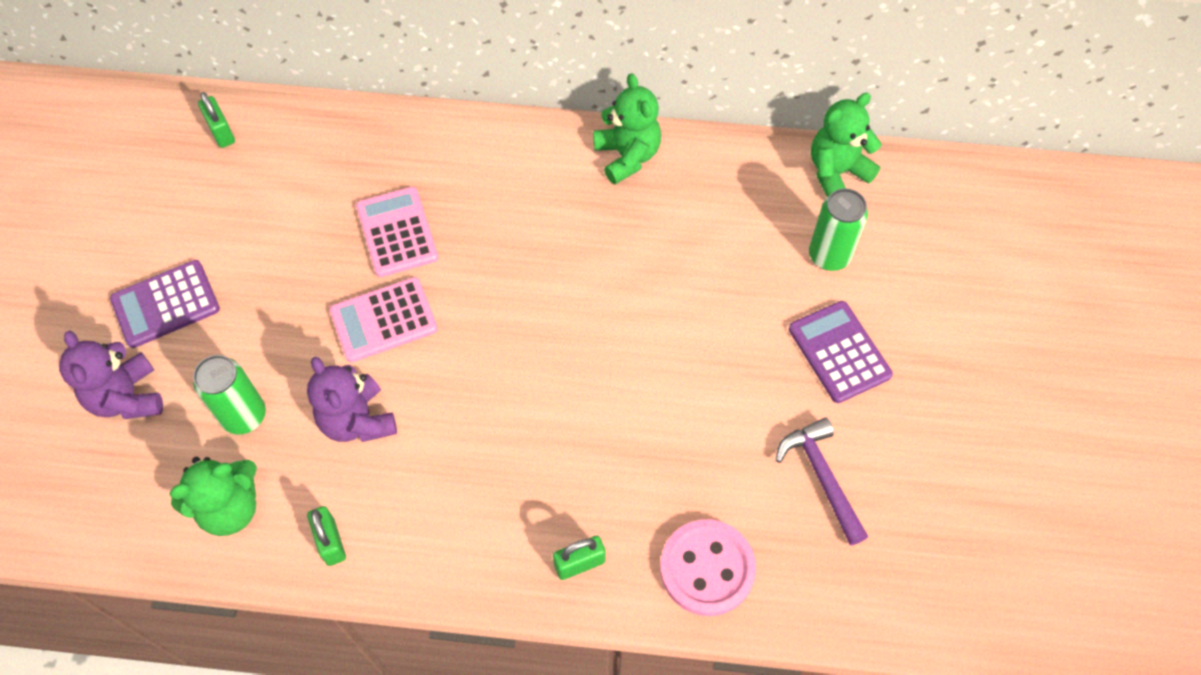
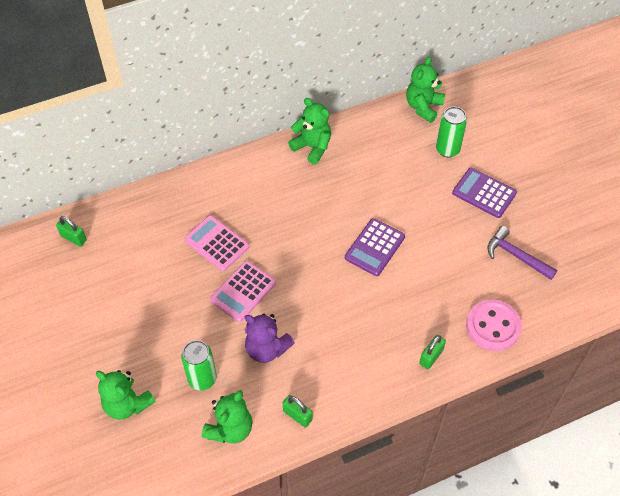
camera: 30 degrees left, 5 degrees down
(127, 397) = (127, 404): purple teddy bear -> green teddy bear
(165, 304) = (112, 345): purple calculator -> purple calculator (374, 247)

